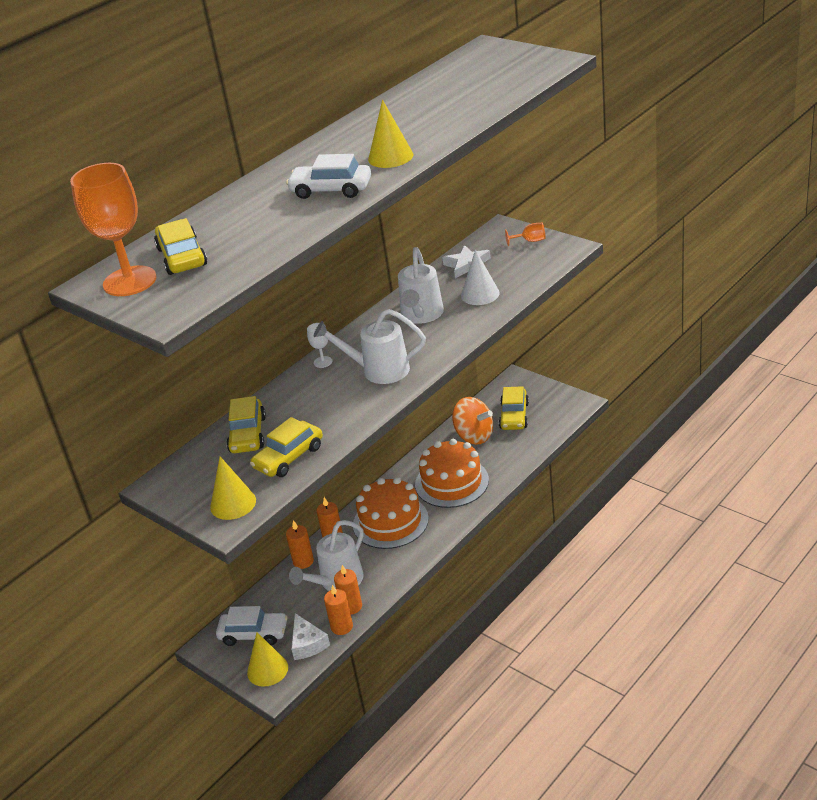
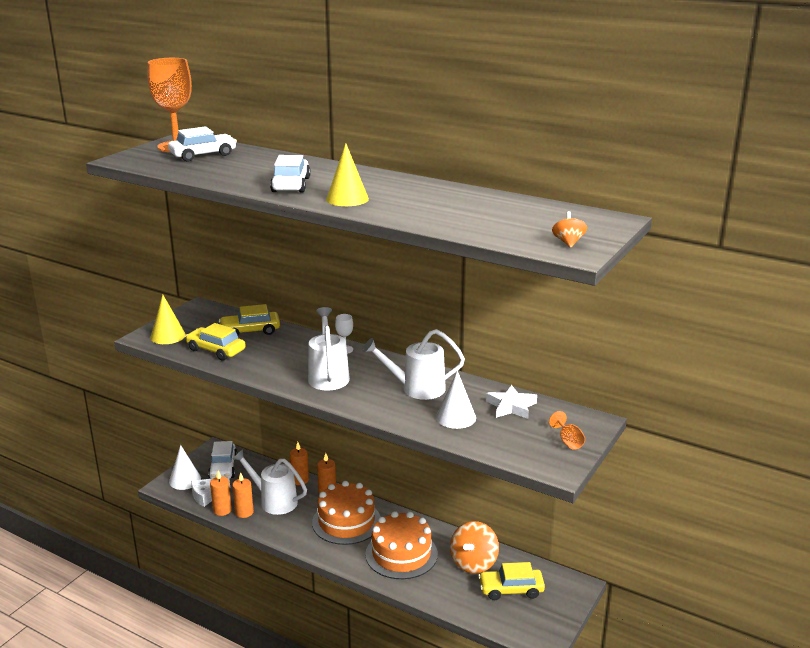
camera: 75 degrees right, 10 degrees down
(182, 257) = (203, 155): yellow car -> white car
(267, 670) = (185, 480): yellow cone -> white cone
(534, 63) = (568, 242): none -> orange spinning top

